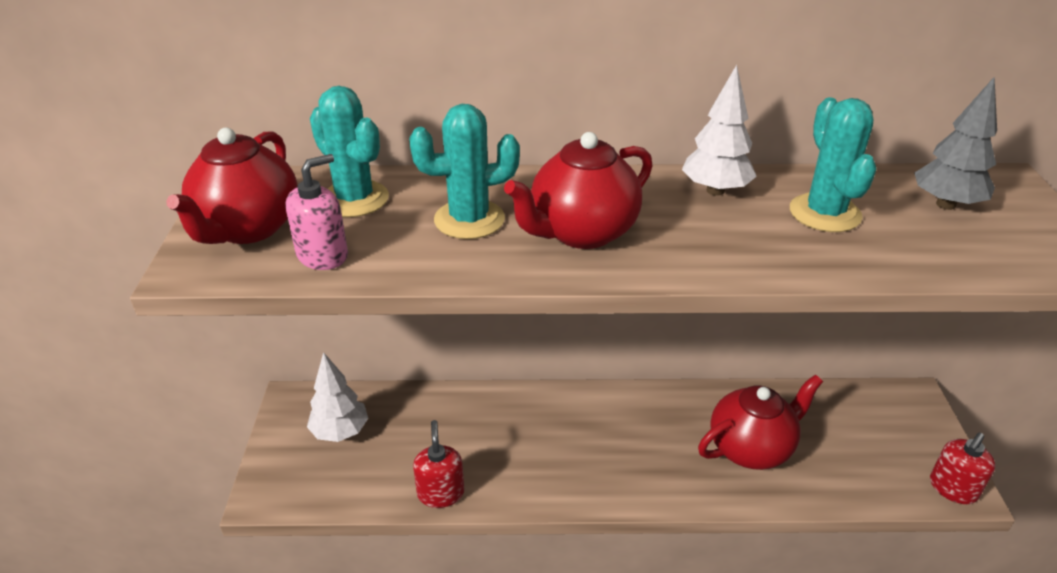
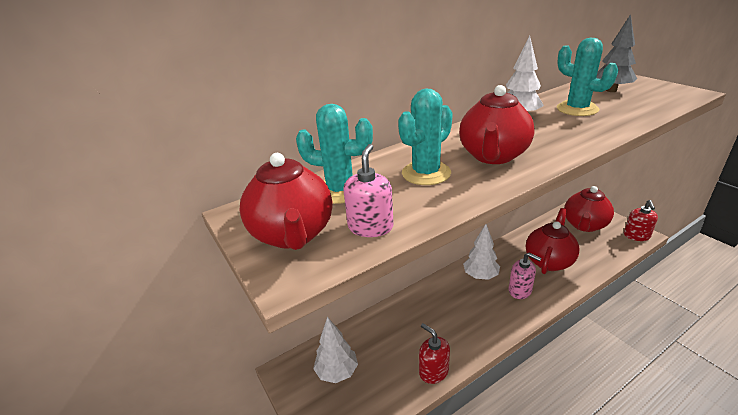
camera: 30 degrees left, 5 degrees down
(626, 416) = (480, 276): none -> white tree
(658, 464) = (520, 290): none -> pink soap dispenser
(880, 428) = (584, 225): none -> red teapot

